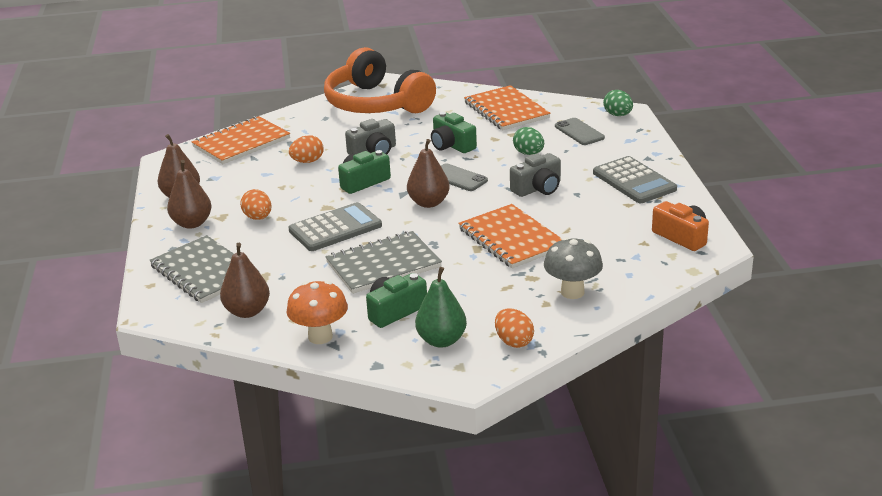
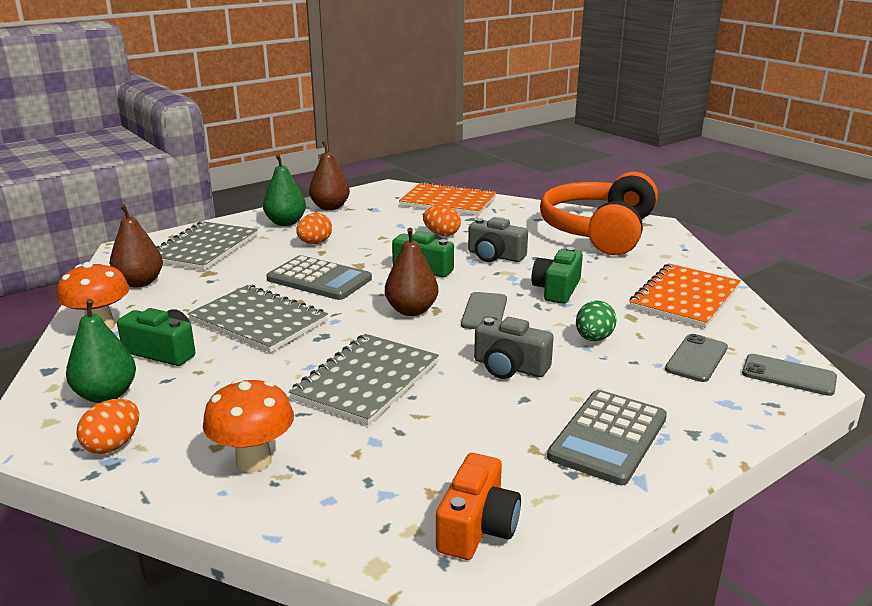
camera: 60 degrees right, 5 degrees down
(192, 223) = (286, 223): brown pear -> green pear
(511, 238) = (366, 381): orange notebook -> grey notebook
(572, 292) = (253, 461): grey mushroom -> orange mushroom
(618, 115) = (788, 375): green egg -> grey phone

